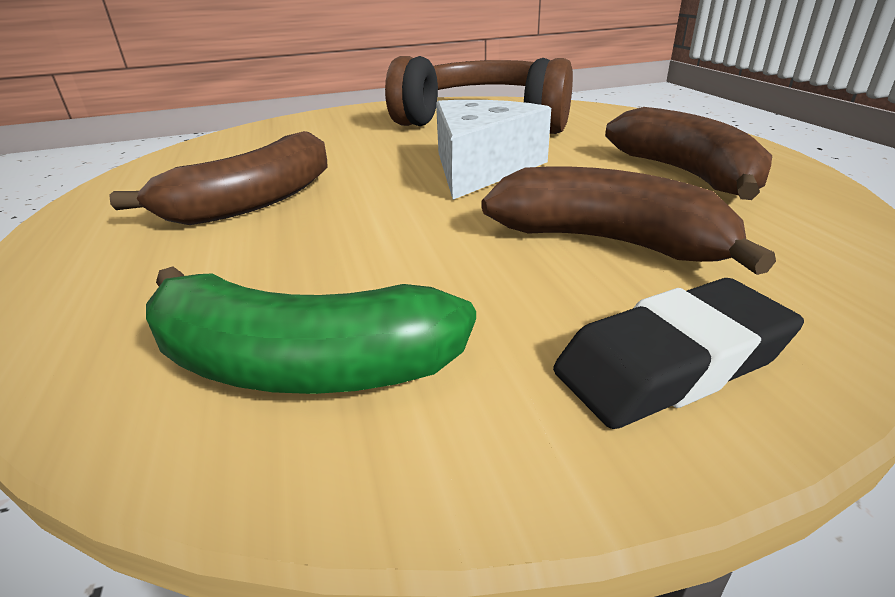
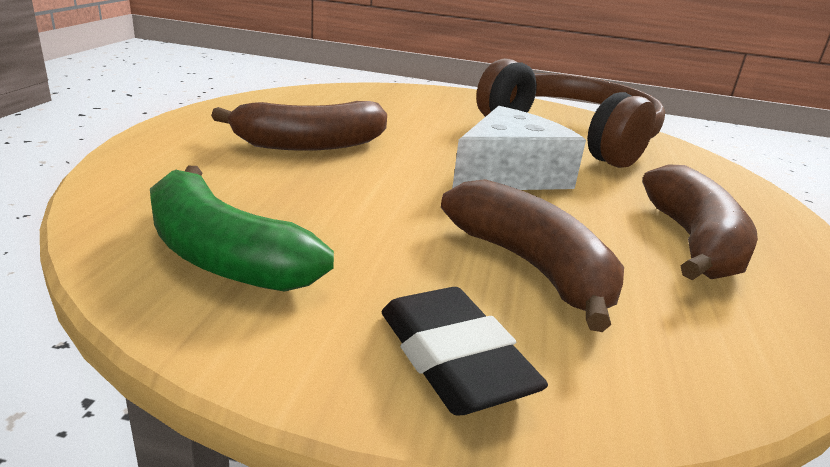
camera: 25 degrees right, 5 degrees down
(672, 363) = (453, 360): black eraser -> black eraser turned 60 degrees clockwise

